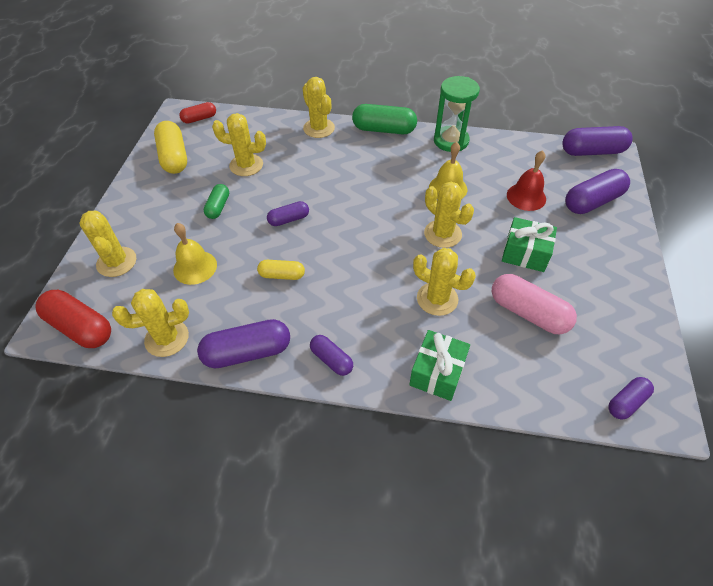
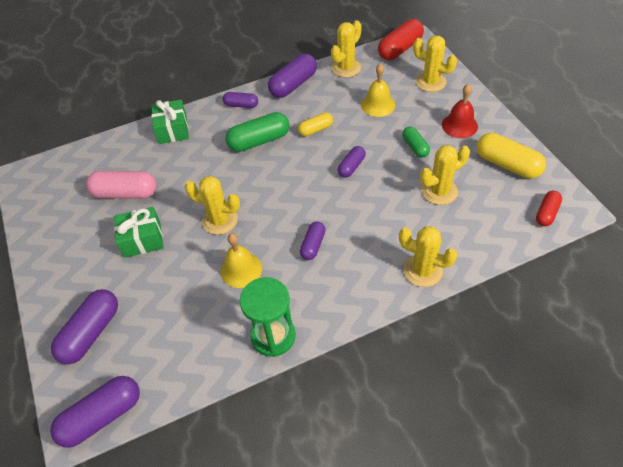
camera: 150 degrees right, 0 degrees up
(80, 327) = (400, 49): red capsule -> red capsule turned 45 degrees counterclockwise
(384, 130) = (356, 309): green capsule -> green capsule (259, 141)
(437, 299) = (196, 170): yellow cactus -> none
(526, 197) = (160, 302): red bell -> red bell (459, 125)
(626, 402) = (47, 171): purple capsule -> purple capsule (313, 245)

